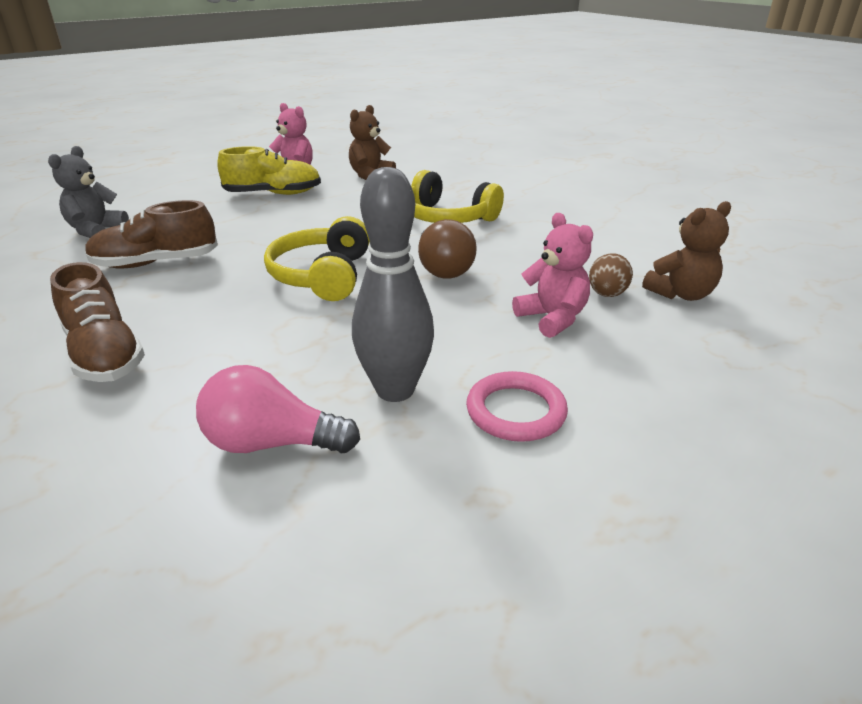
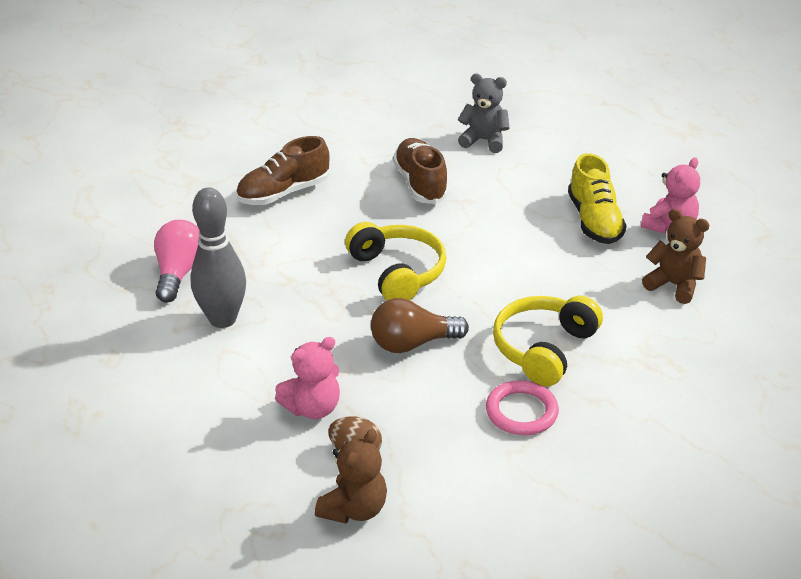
camera: 90 degrees right, 5 degrees up
(323, 276) = (397, 272): yellow headphones -> yellow headphones turned 60 degrees clockwise
(516, 411) = (188, 375): pink ring -> pink ring (521, 412)
(681, 294) = (354, 509): brown teddy bear -> brown teddy bear turned 120 degrees counterclockwise

